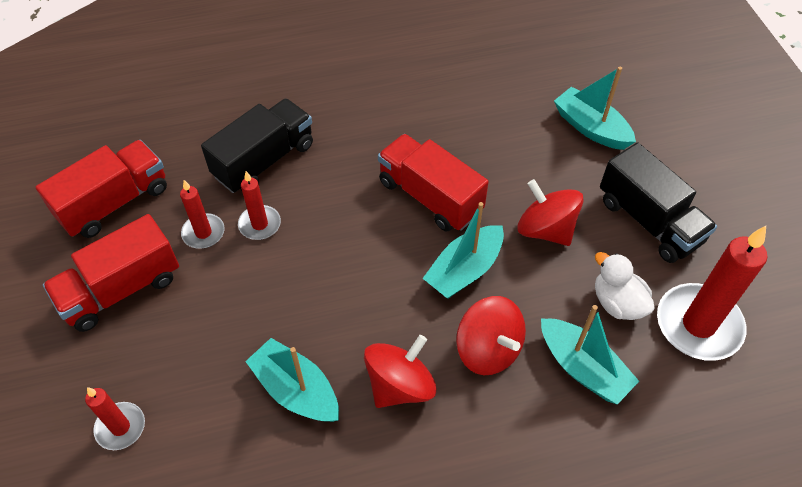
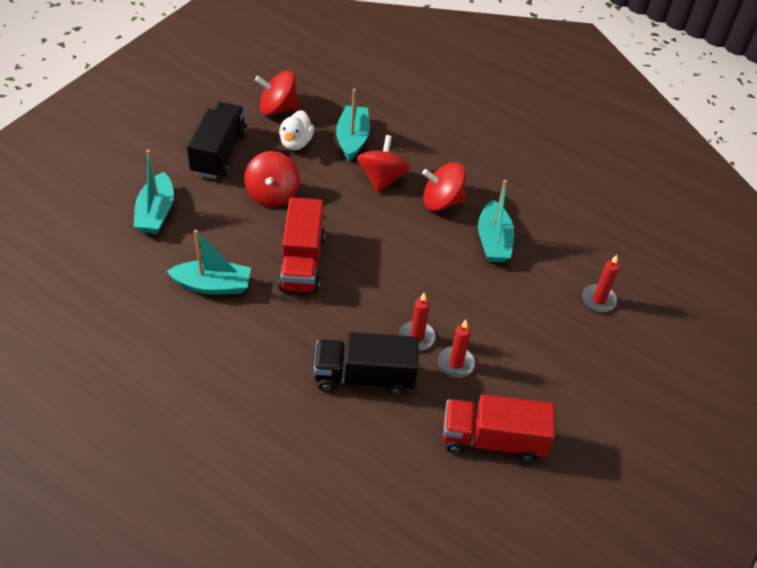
camera: 135 degrees left, 5 degrees down
(121, 289) = (538, 373): red truck -> none
(464, 270) = (341, 214): turquoise boat -> turquoise boat (213, 285)
(698, 325) = (278, 108): red candle -> red spinning top

